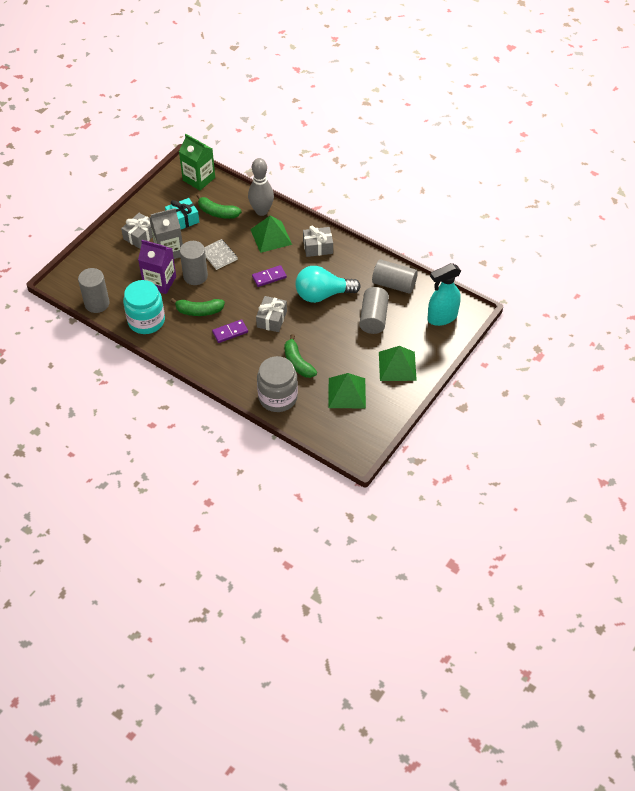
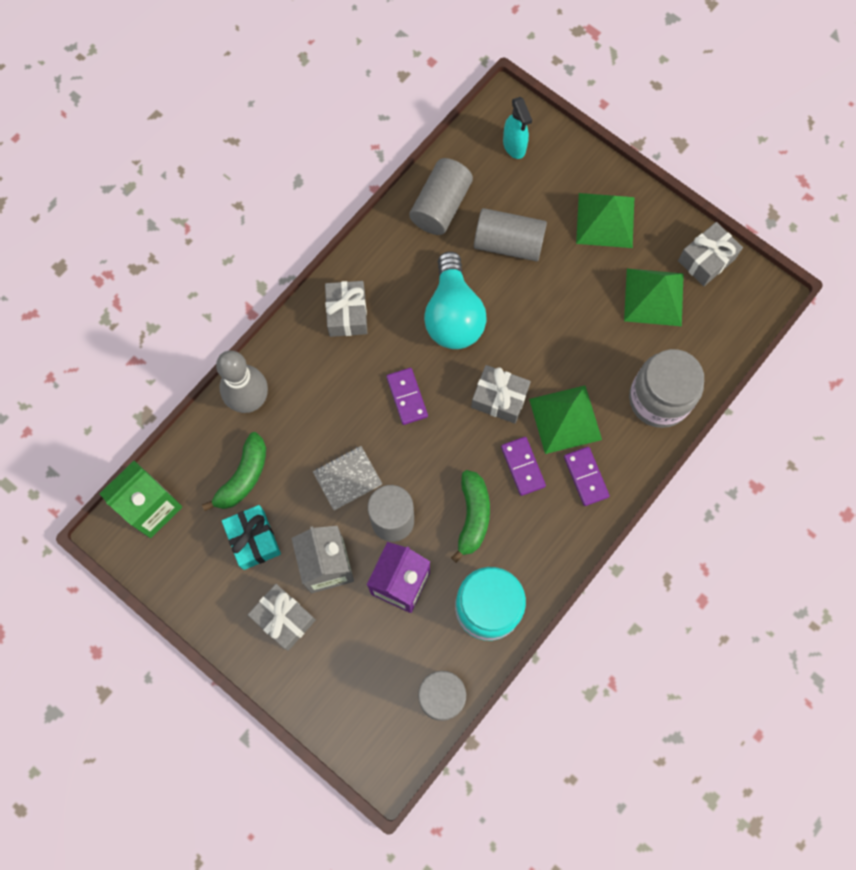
camera: 85 degrees left, 20 degrees up
(225, 362) = (586, 477): none -> purple domino
(271, 237) = (314, 388): green pyramid -> green pyramid (565, 419)
(297, 362) = (591, 364): green banana -> none
(377, 420) = (706, 260): none -> grey gift
(442, 317) = (514, 146): turquoise spray bottle -> turquoise spray bottle, size x0.64

